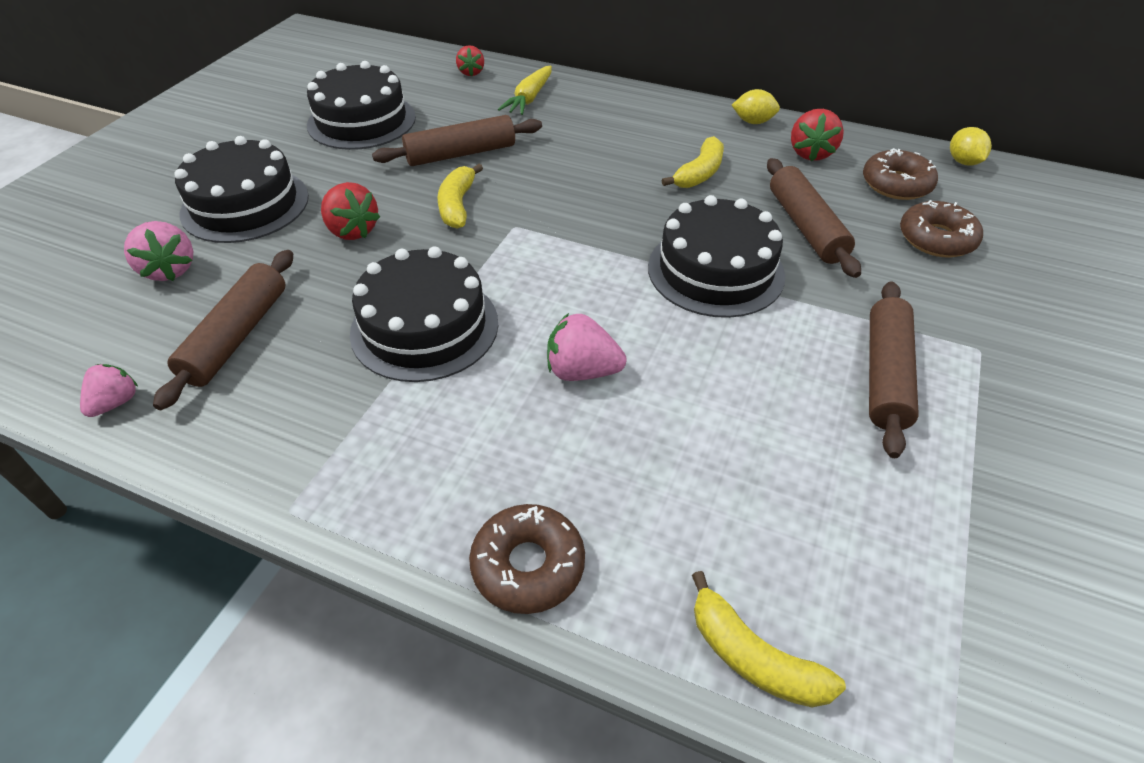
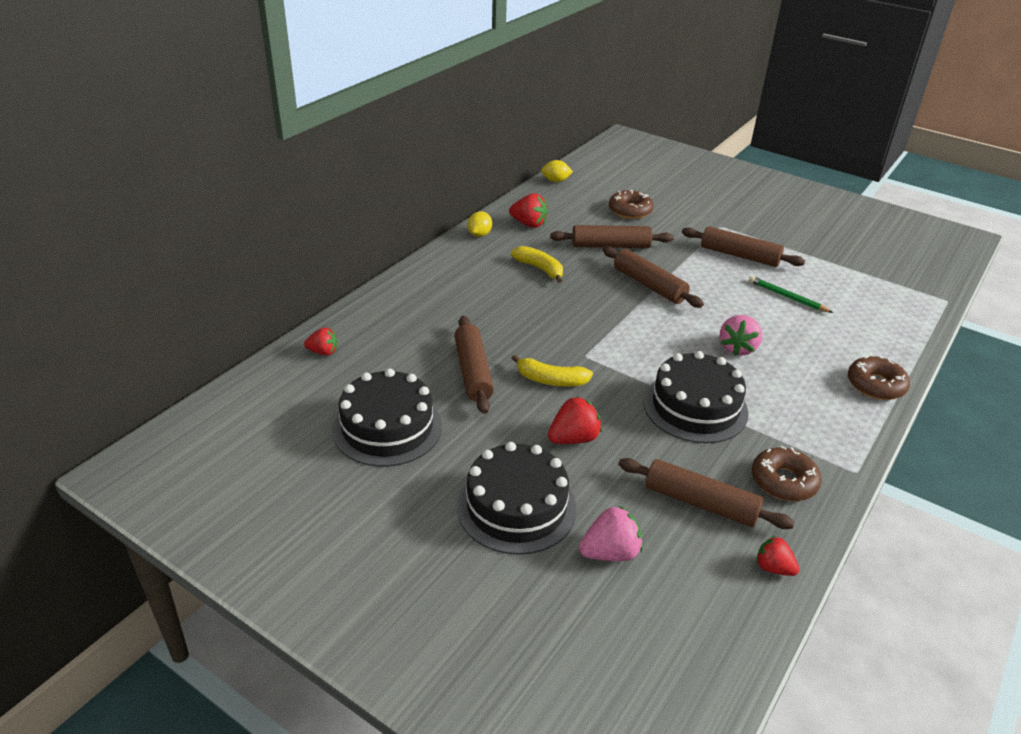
camera: 80 degrees left, 10 degrees down
(116, 403) = (773, 568): pink strawberry -> red strawberry
(529, 99) = (394, 325): yellow carrot -> none
(715, 271) = (649, 285): black cake -> brown rolling pin
(753, 657) = (908, 330): yellow banana -> none
(776, 441) = (787, 297): none -> green pencil
(896, 184) = (573, 207): brown donut -> brown donut (783, 481)

